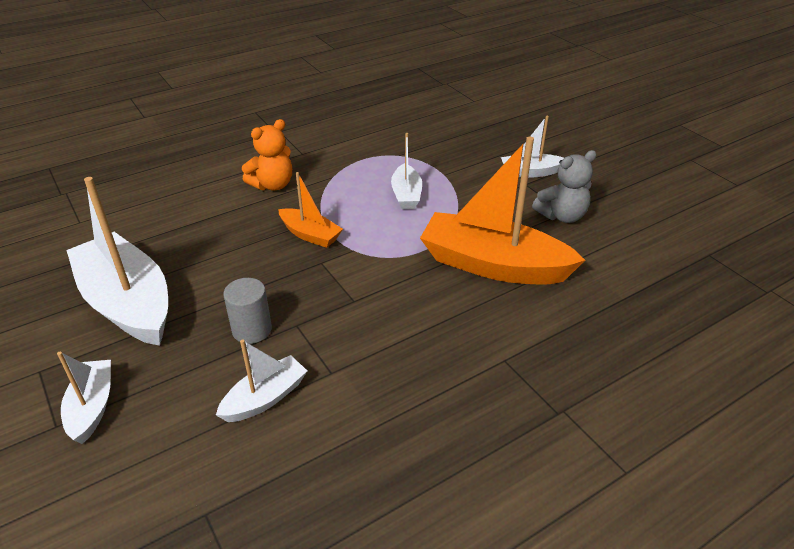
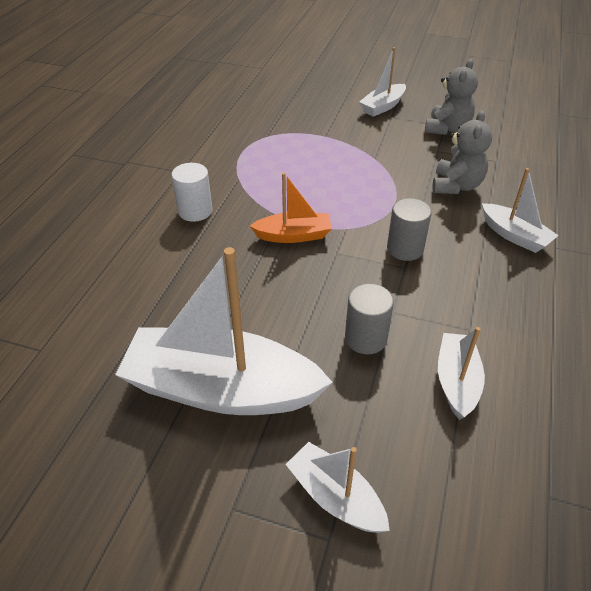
camera: 40 degrees left, 5 degrees up
(272, 185) = (195, 211): orange teddy bear -> white cylinder
(374, 288) = (405, 249): none -> grey cylinder
(406, 195) = (320, 165): white boat -> white boat (514, 236)
(493, 265) = (456, 186): orange boat -> grey teddy bear

